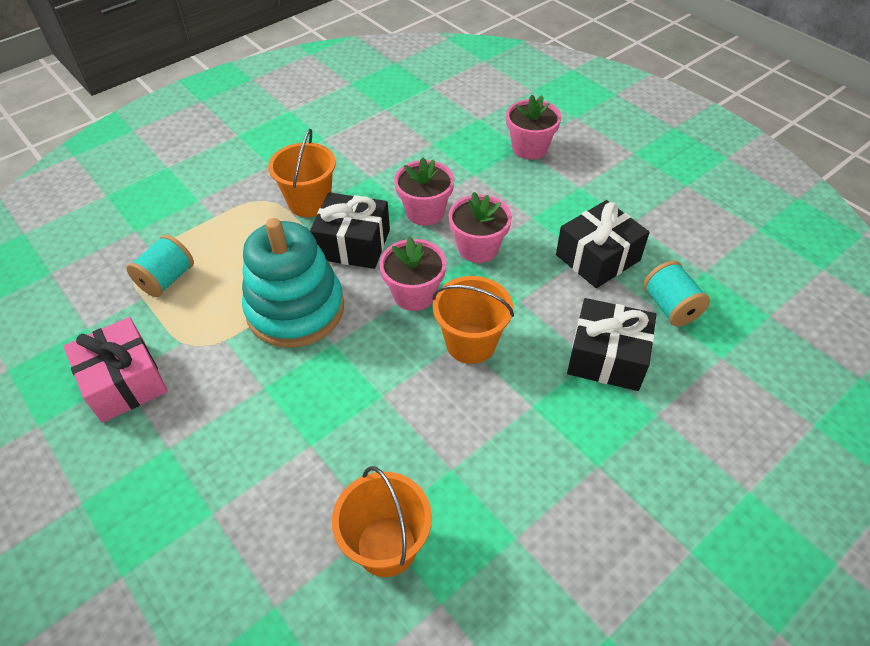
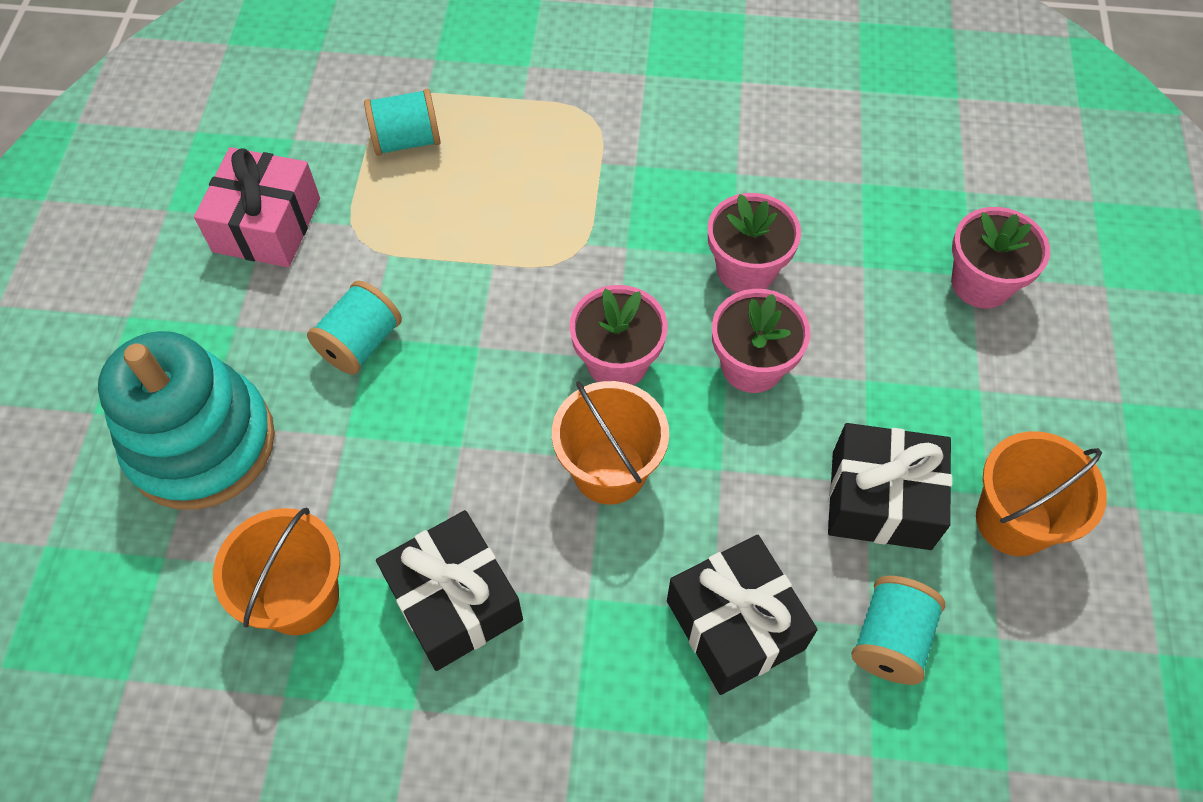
camera: 45 degrees right, 10 degrees up
(262, 394) = (360, 343): none -> turquoise spool
(295, 309) = (484, 276): turquoise stacking toy -> turquoise stacking toy (202, 443)
(309, 202) = (634, 156): orange bucket -> orange bucket (1013, 521)
(353, 244) = (622, 246): black gift -> black gift (454, 601)

